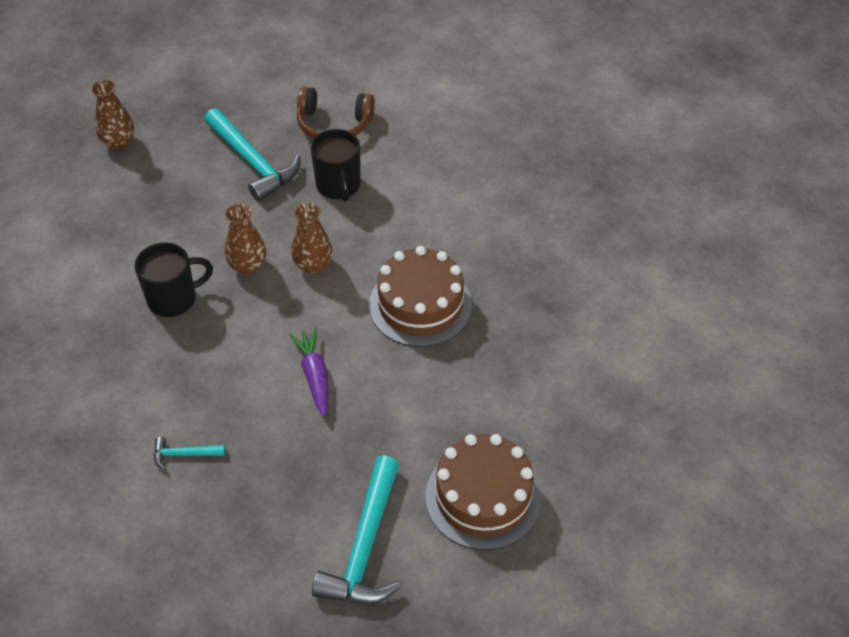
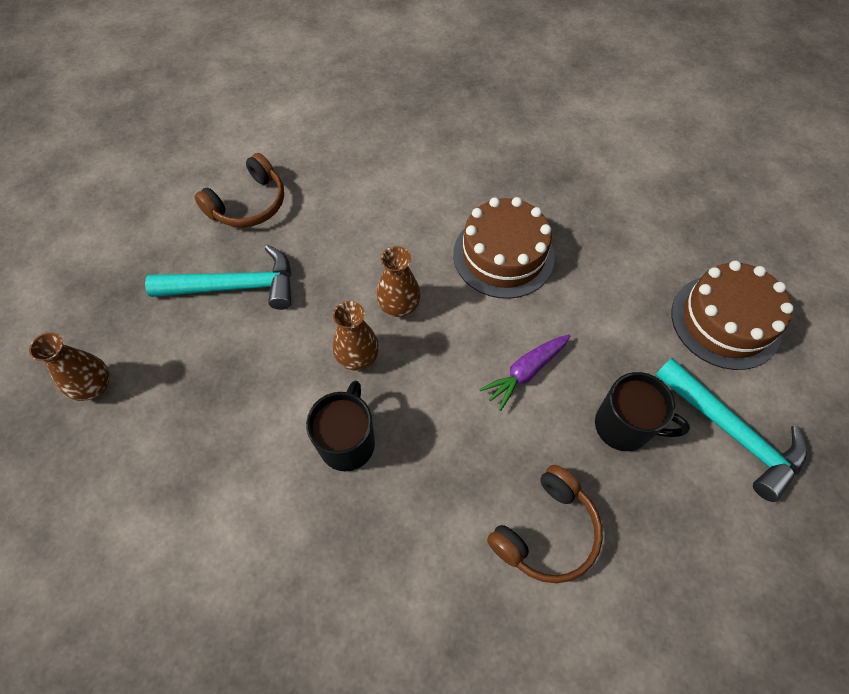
camera: 55 degrees left, 10 degrees up
(184, 454) = (546, 532): turquoise hammer -> brown headphones
(314, 375) = (525, 372): purple carrot -> purple carrot turned 60 degrees counterclockwise
(338, 186) = (324, 239): black mug -> black mug (624, 426)

